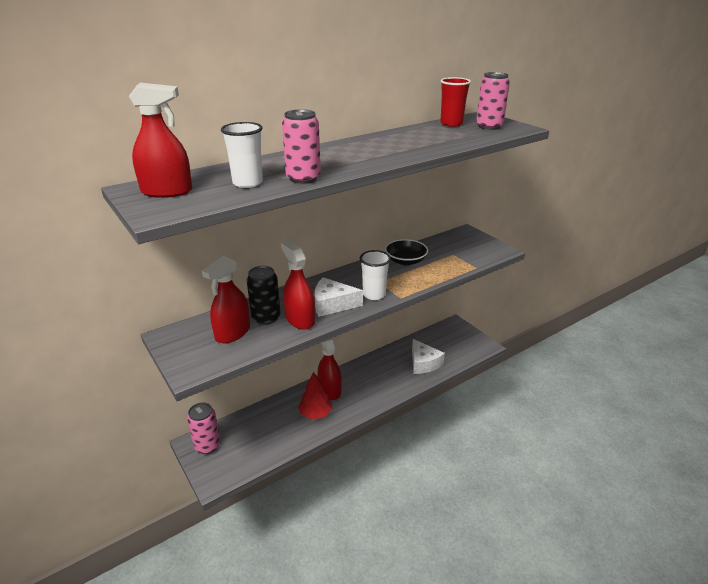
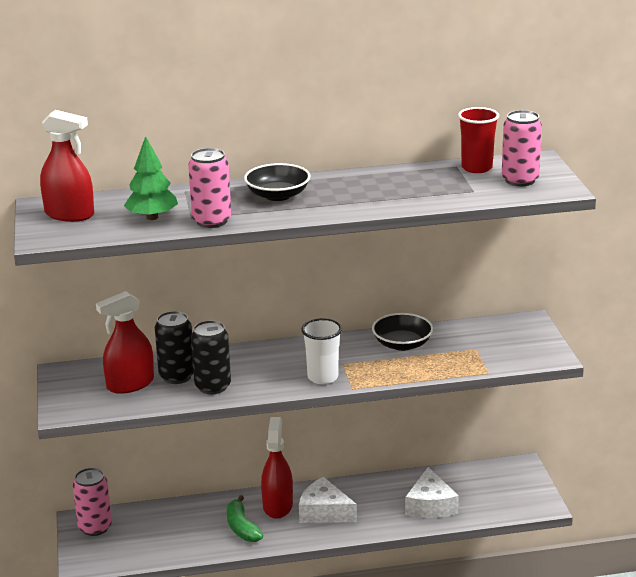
camera: 25 degrees right, 5 degrees down
(247, 183) = (152, 217): white cup -> green tree
(300, 319) = (212, 386): red spray bottle -> black can
(315, 413) = (242, 527): red tree -> green banana
(332, 304) = (263, 378): white cheese -> white cheese (324, 512)
(335, 155) = (278, 195): none -> black bowl

